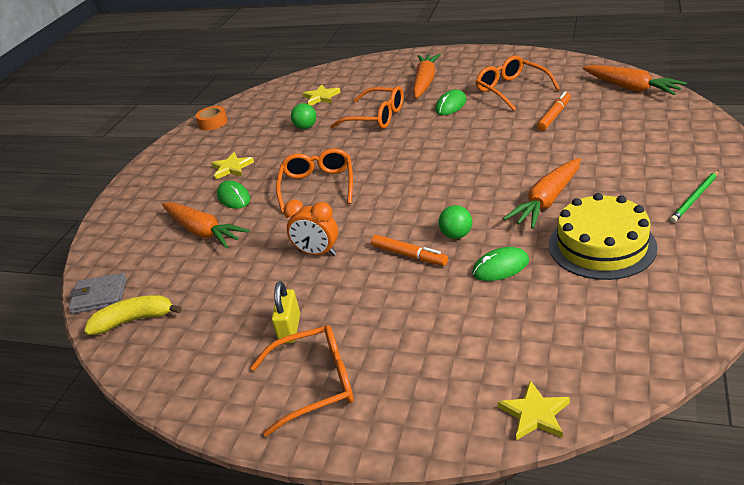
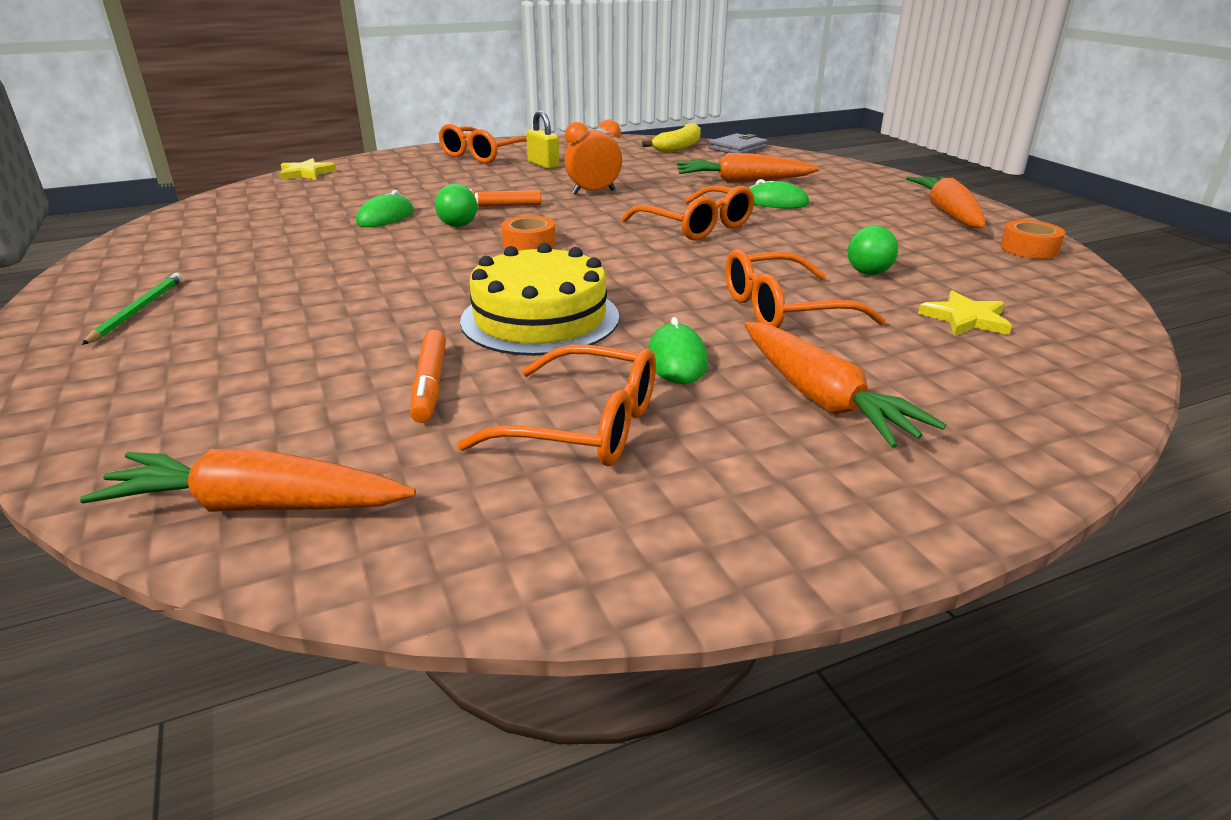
camera: 135 degrees right, 5 degrees down
(232, 168) = (849, 218): yellow star -> none
(431, 197) = (529, 244): none -> orange tape
(547, 201) = (365, 268): orange carrot -> orange carrot (947, 213)
(601, 246) = (274, 248): yellow cake -> yellow cake (540, 318)

